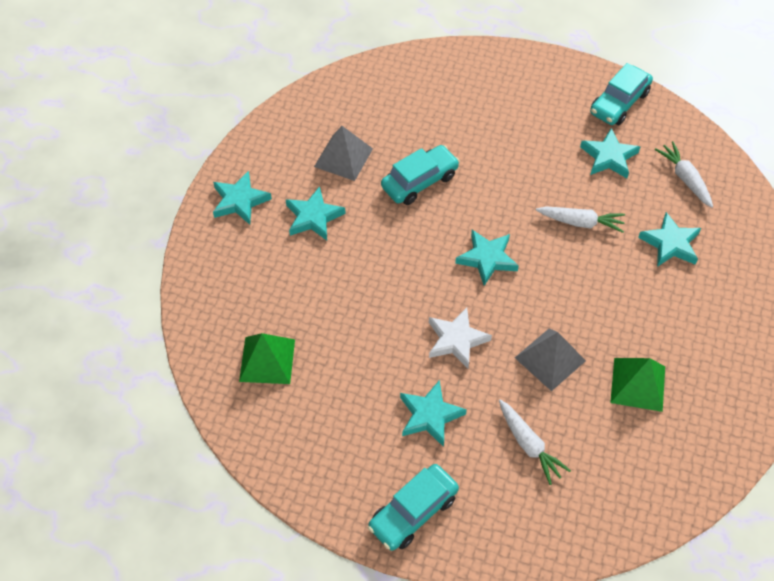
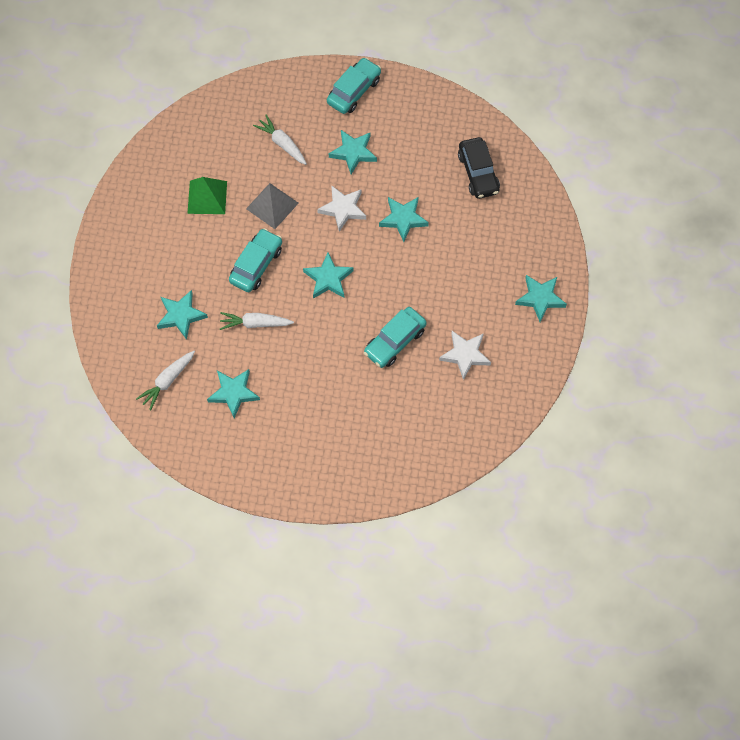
camera: 170 degrees right, 10 degrees up
(267, 360) = (478, 173): green pyramid -> black car
(313, 217) = (475, 293): turquoise star -> turquoise star (403, 219)
(343, 157) = (465, 355): grey pyramid -> white star
(619, 103) = (226, 455): turquoise car -> turquoise car (256, 265)
(684, 178) = (167, 381): white carrot -> white carrot turned 75 degrees clockwise

